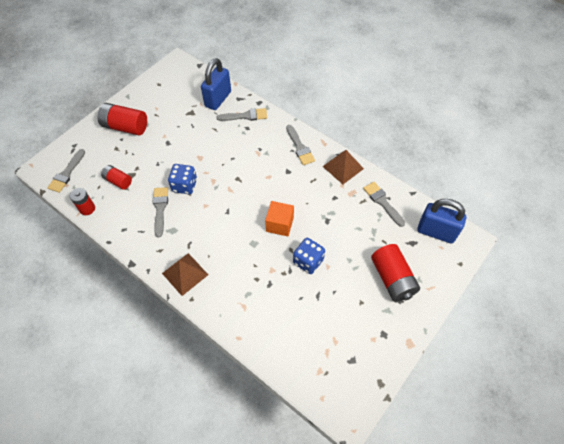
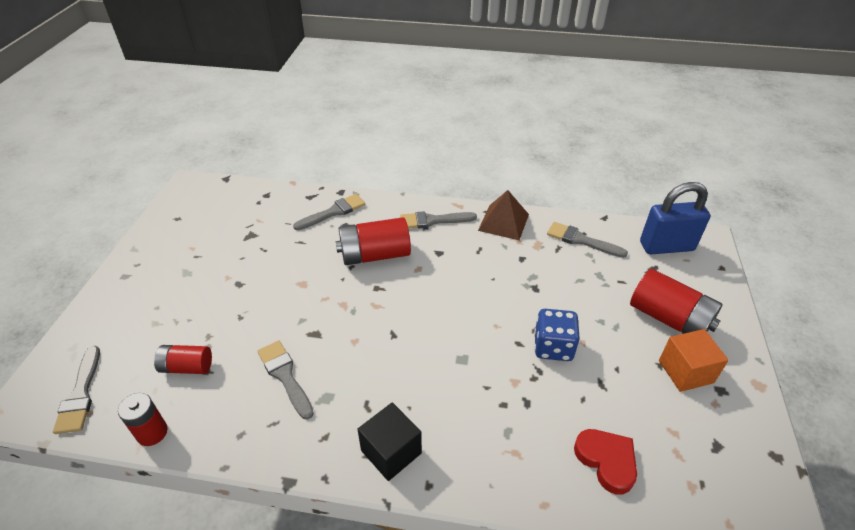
camera: 30 degrees left, 15 degrees down
(125, 127) = (154, 289): red battery -> red battery (375, 255)
(184, 185) = (304, 328): blue dice -> none
(185, 274) = (391, 452): brown pyramid -> black cube
(218, 99) = (280, 206): blue padlock -> none
(280, 224) = (479, 319): orange cube -> orange cube (685, 371)
(286, 335) = (606, 461): none -> red heart
(300, 147) = (433, 221): grey brush -> grey brush turned 135 degrees clockwise

